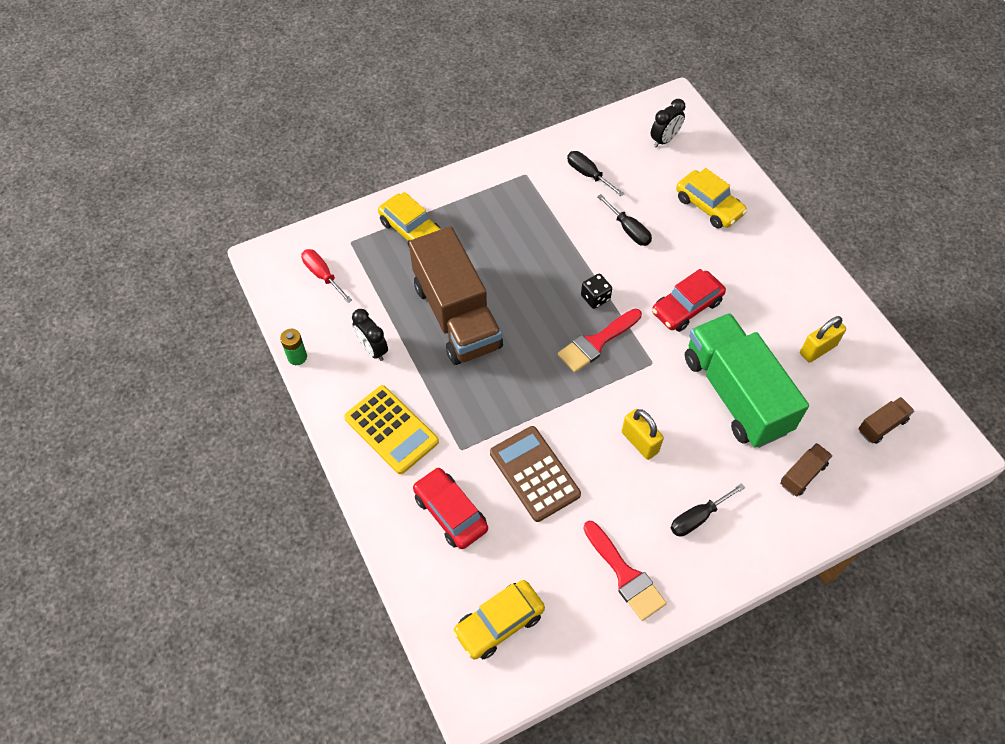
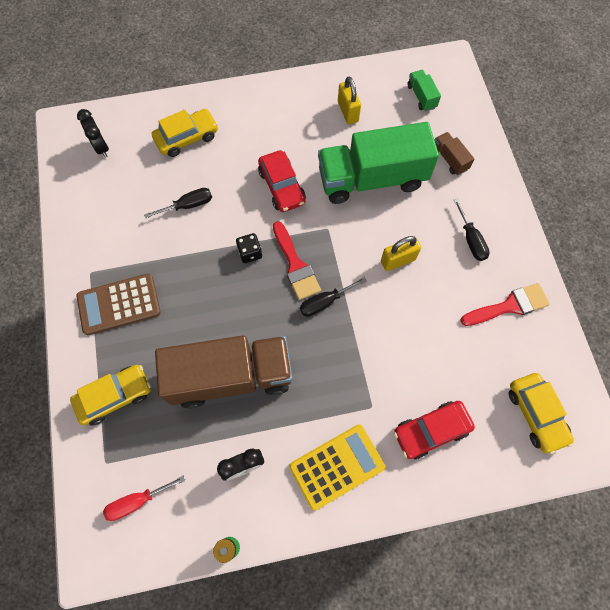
camera: 75 degrees left, 10 degrees up
(534, 474) = (408, 350): brown calculator -> brown calculator (119, 304)
(588, 174) = (114, 219): black screwdriver -> black screwdriver (325, 302)
(881, 425) = (421, 96): brown truck -> green truck

